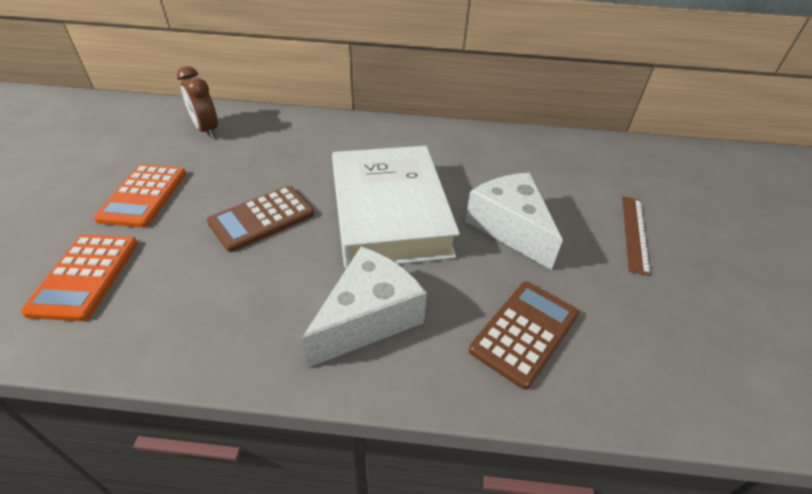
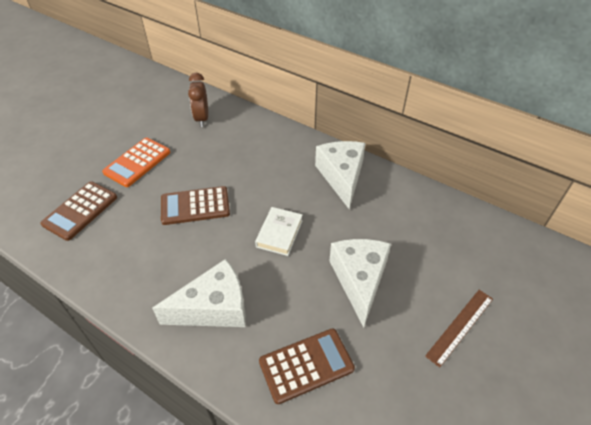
camera: 30 degrees right, 5 degrees up
(85, 276) = (80, 210): orange calculator -> brown calculator
(389, 213) = (279, 233): white book -> white book, size x0.43
(416, 143) = (341, 177): none -> white cheese

